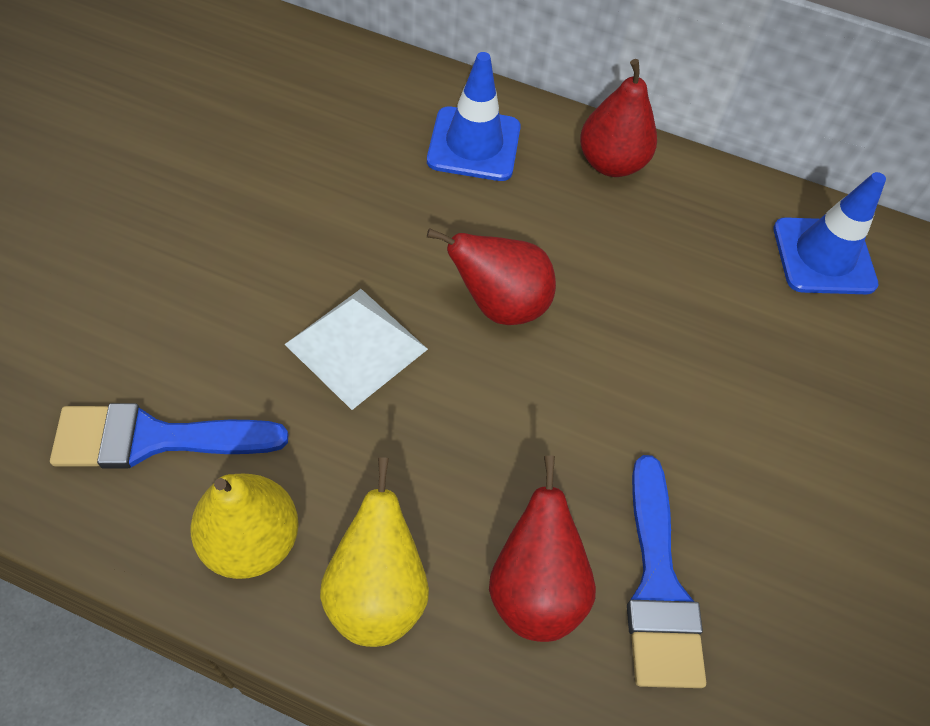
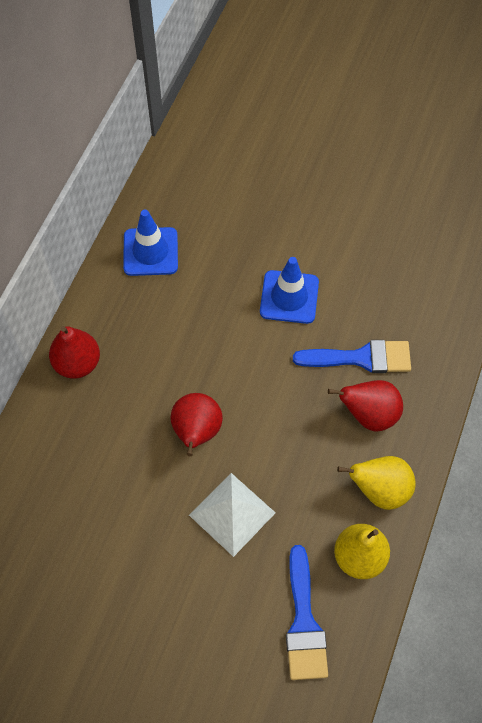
camera: 85 degrees left, 5 degrees up
(474, 144) = (61, 450): blue traffic cone -> blue traffic cone (289, 297)

